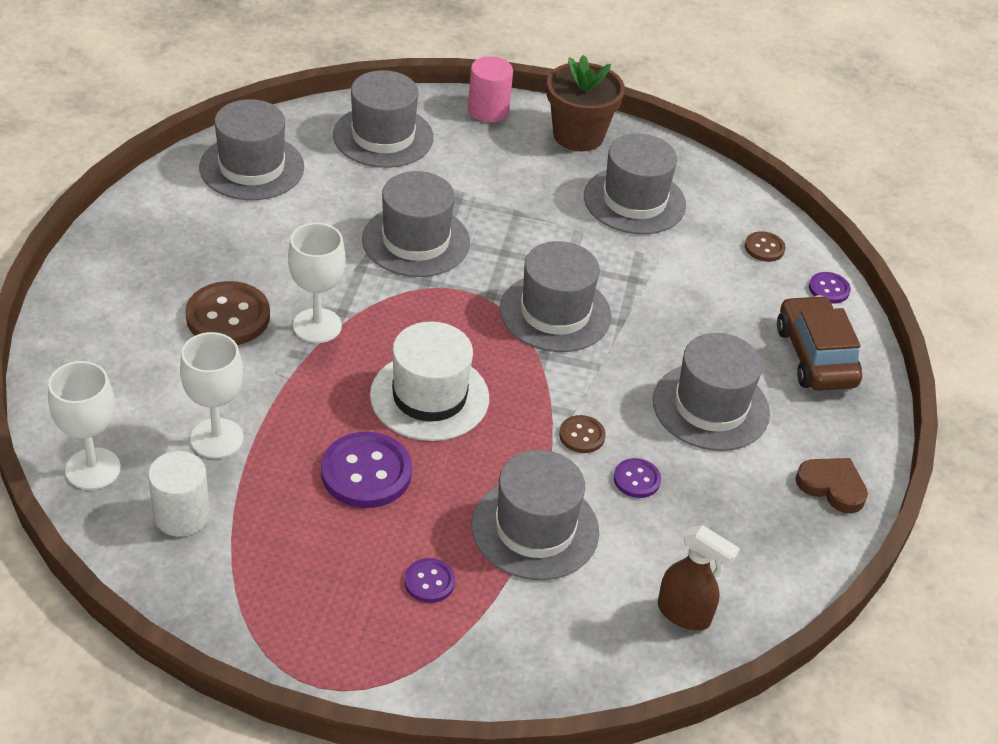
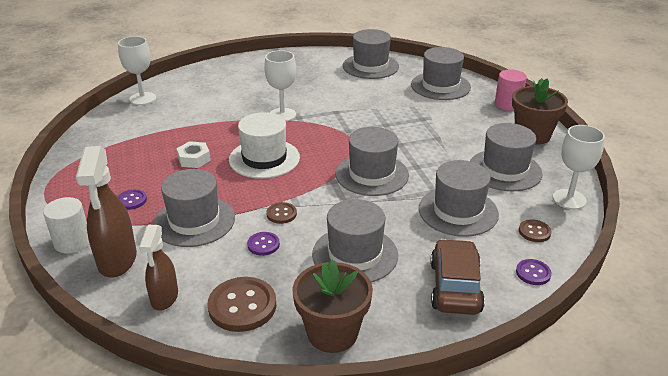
camera: 65 degrees right, 10 degrees down
(181, 515) = (130, 125): white cylinder -> white cylinder (72, 242)
(217, 438) = (184, 117): white goblet -> white goblet (569, 199)
(228, 316) = (264, 94): brown button -> brown button (242, 306)
(366, 472) = (194, 159): purple button -> white nut
(416, 241) = (375, 118): grey hat -> grey hat (458, 211)
(572, 640) = (117, 260): none -> brown spray bottle
(815, 356) = (455, 287): brown car -> brown car turned 45 degrees counterclockwise
(832, 486) = (332, 333): brown heart -> brown flower pot

